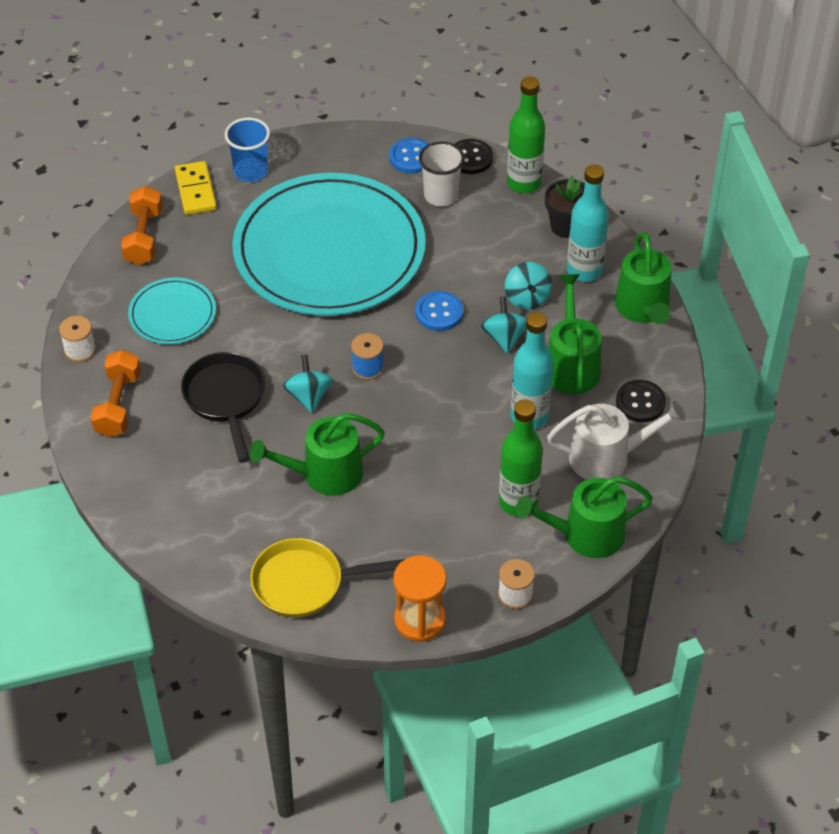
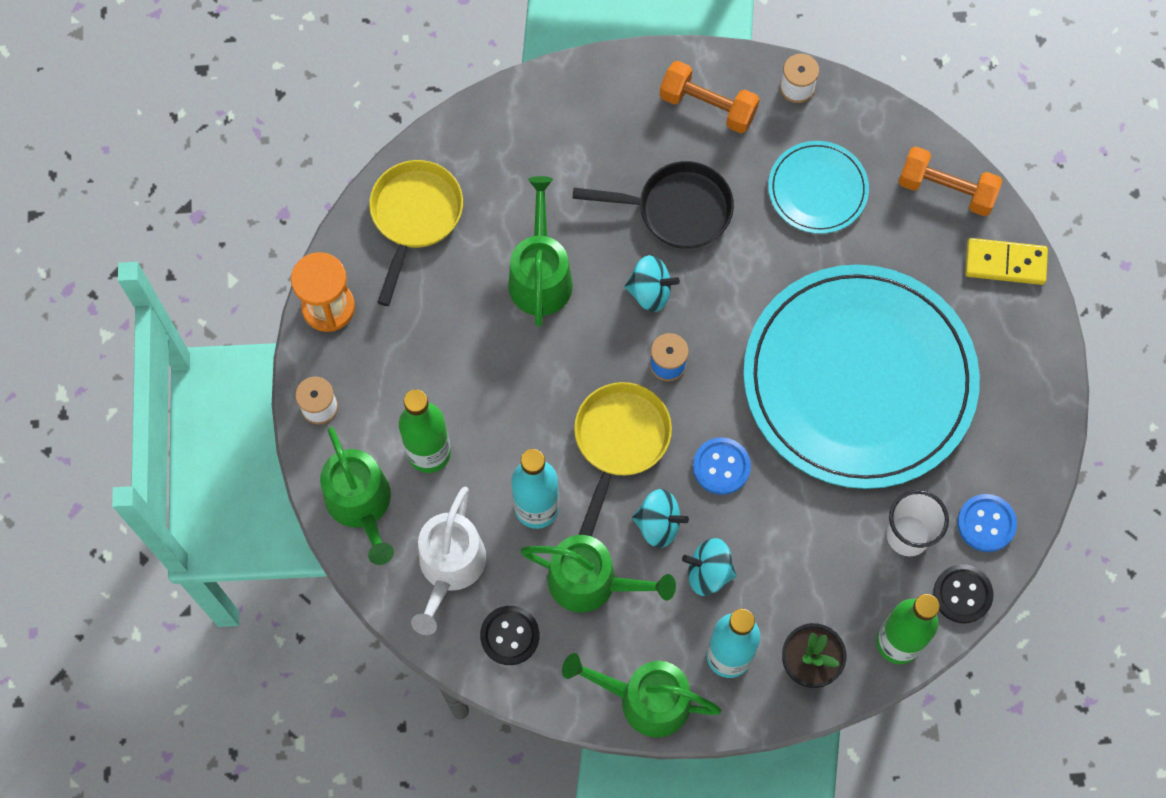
camera: 110 degrees right, 20 degrees up
(251, 171) = (1018, 332): blue cup -> none
(448, 380) = (619, 441): none -> yellow pan
(586, 534) = (361, 504): green watering can -> green watering can turned 150 degrees clockwise

